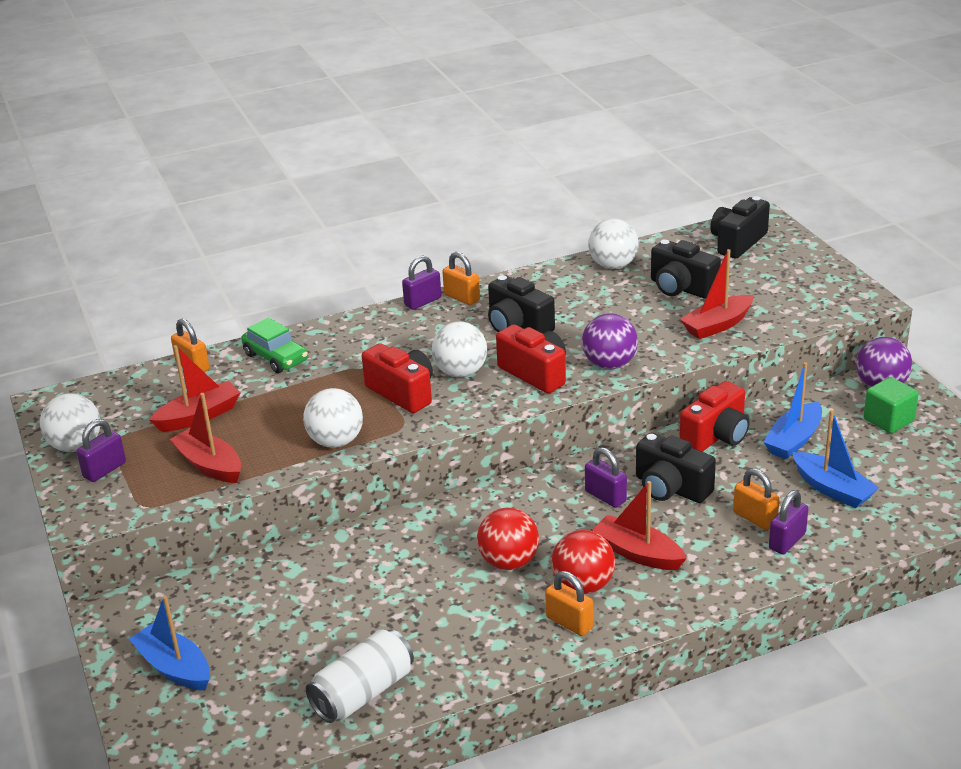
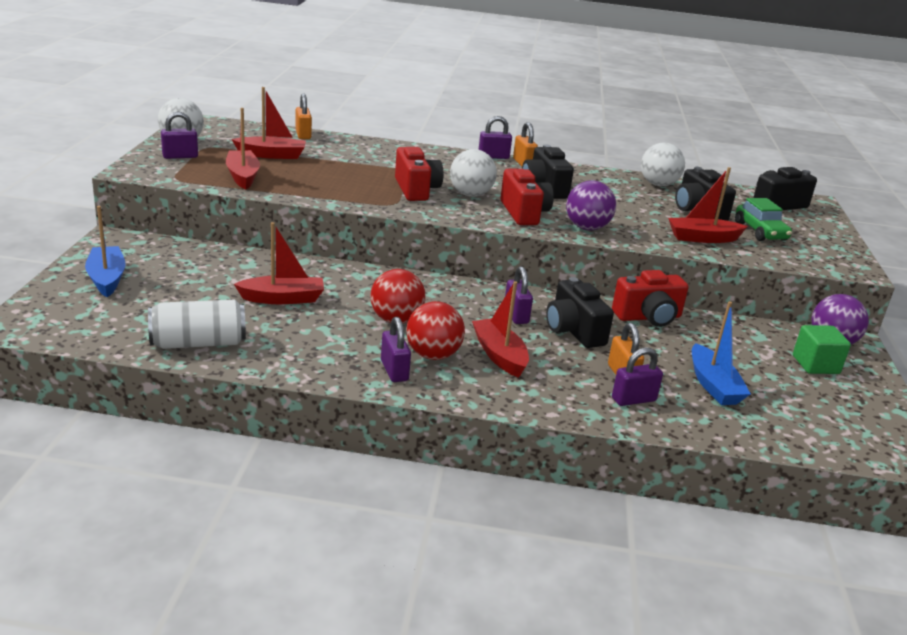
camera: 25 degrees right, 5 degrees down
(276, 357) = (359, 148): green car -> green car (760, 231)
(336, 441) = (337, 195): white ball -> none
(377, 594) = (283, 298): none -> red boat
(569, 622) = (394, 371): orange padlock -> purple padlock
(794, 440) = (713, 344): blue boat -> none

